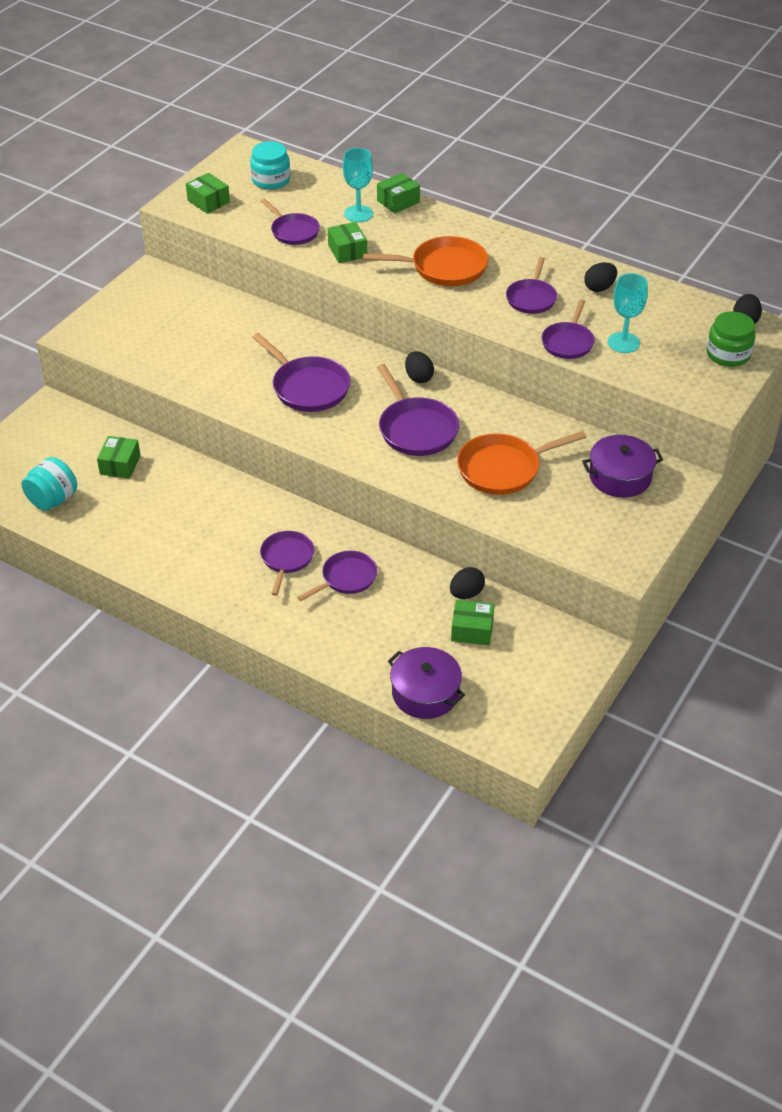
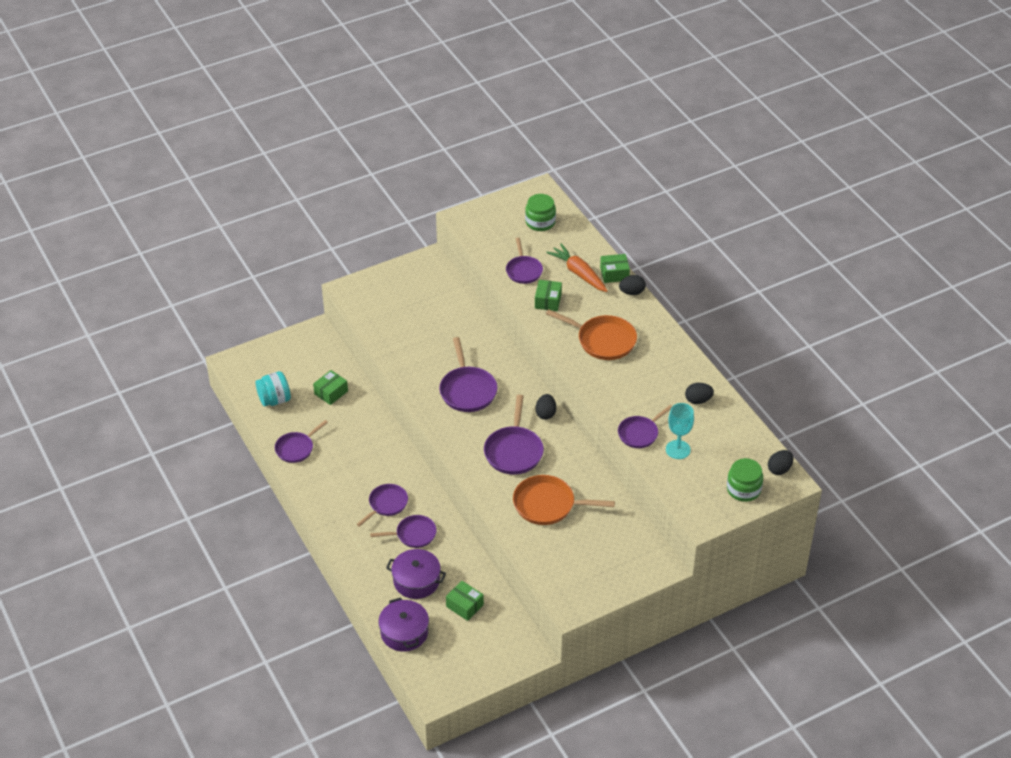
camera: 30 degrees right, 0 degrees up
(208, 201) = (485, 224): green box -> none
(271, 180) = (540, 222): turquoise jar -> green jar
(358, 214) = (579, 273): turquoise goblet -> orange carrot
(466, 593) = (480, 580): black egg -> black egg (632, 292)
(531, 298) = (643, 389): purple pan -> purple pan (296, 448)
(620, 477) = (620, 545): purple pot -> purple pot (416, 581)

